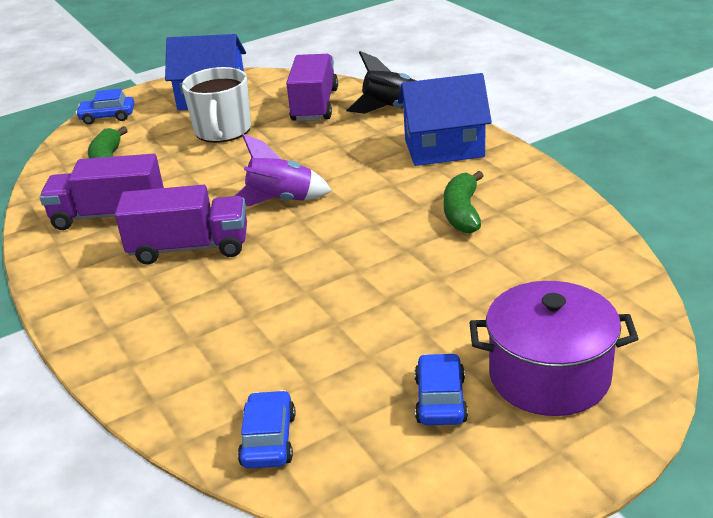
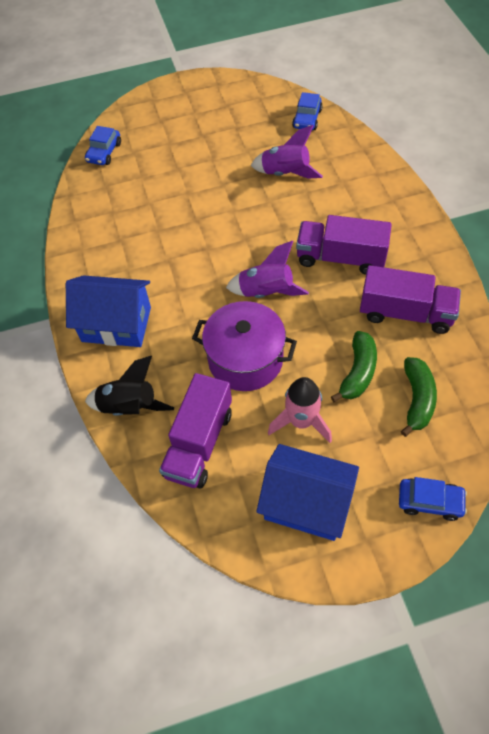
camera: 165 degrees left, 25 degrees up
(223, 131) = (301, 421): white mug -> pink rocket
(289, 332) = (285, 173): none -> purple rocket
(440, 400) = (222, 121): blue car -> blue car (104, 152)
(462, 212) = (144, 244): green banana -> green banana (357, 372)
(549, 376) = (167, 122): purple pot -> purple pot (245, 359)

